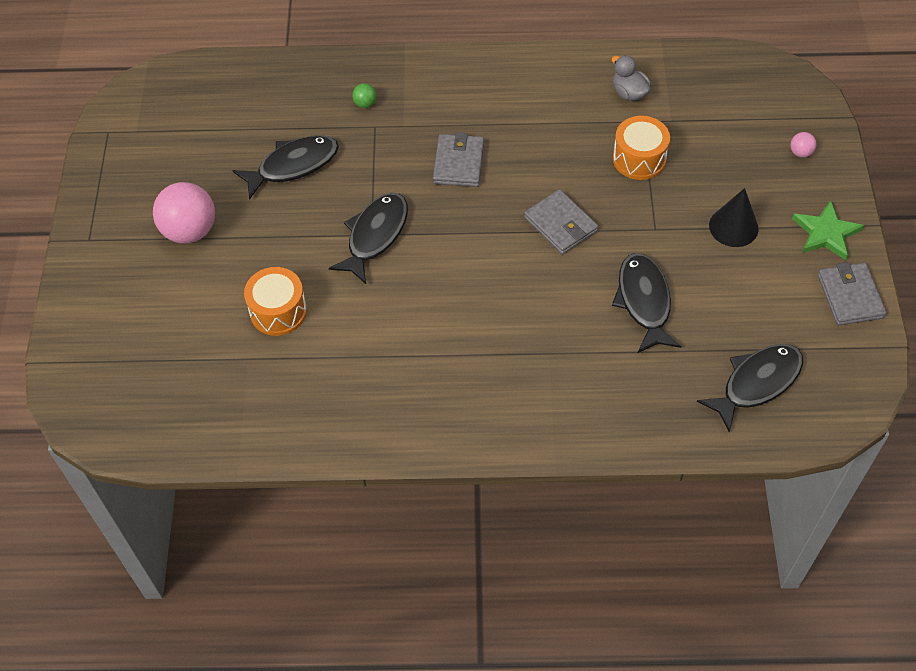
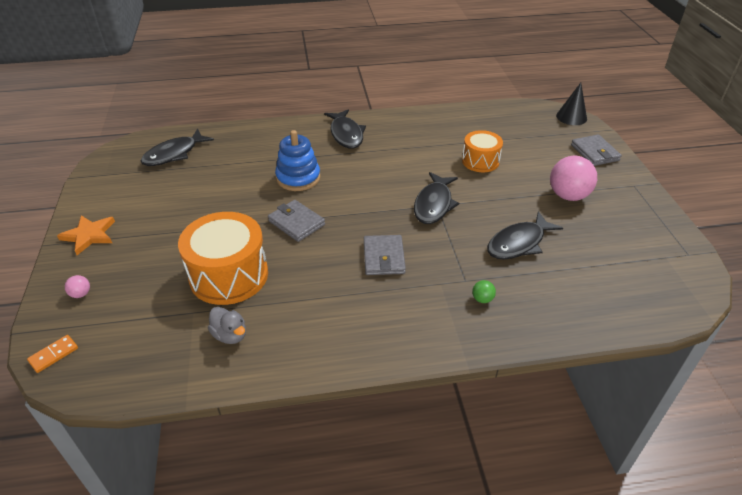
camera: 170 degrees right, 15 degrees down
(557, 306) = (298, 178): none -> blue stacking toy
(639, 159) = (229, 275): orange drum -> orange drum, size x1.68
(644, 301) = (238, 185): black fish -> black fish (346, 134)
(733, 227) = (161, 233): black cone -> black cone (571, 117)
(799, 91) = (53, 355): none -> orange domino
(826, 233) = (89, 235): green star -> orange star
(850, 296) = (91, 199): grey wallet -> grey wallet (594, 153)

